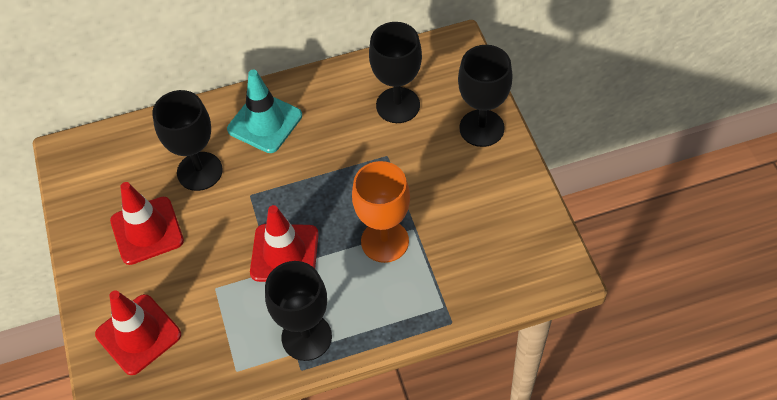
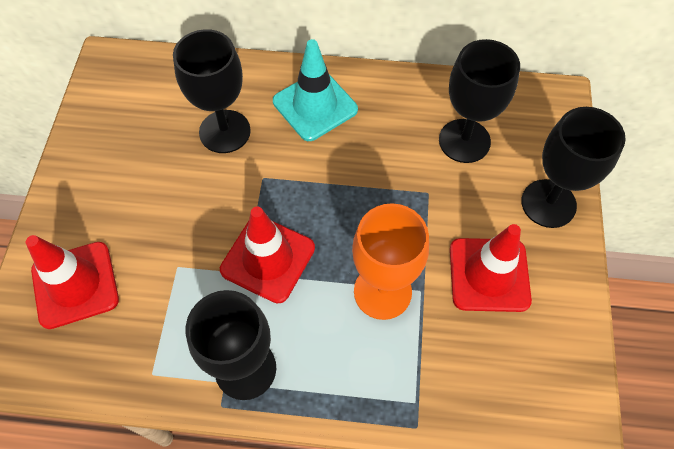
camera: 20 degrees right, 5 degrees up
(147, 231) = (142, 174): red traffic cone -> red traffic cone (489, 275)

